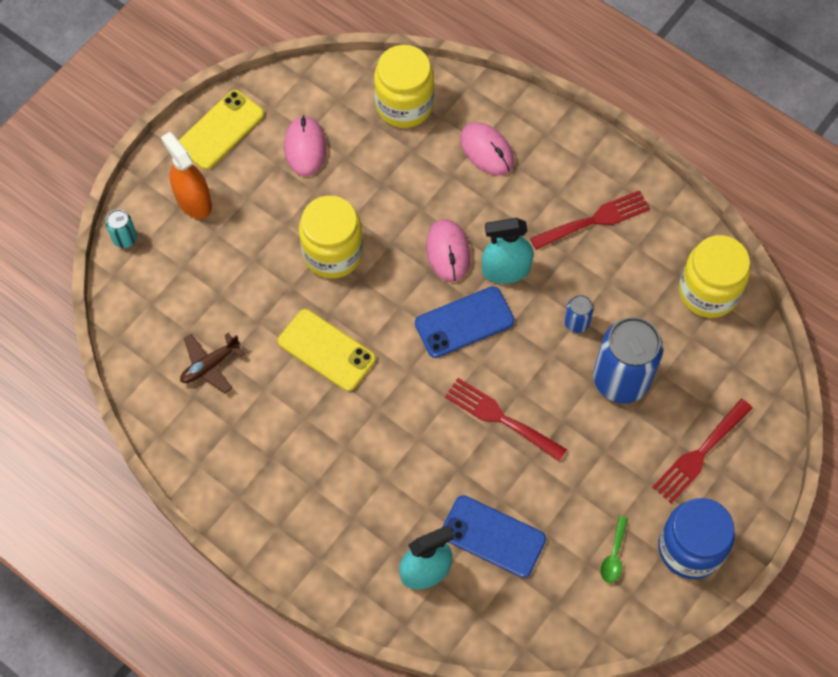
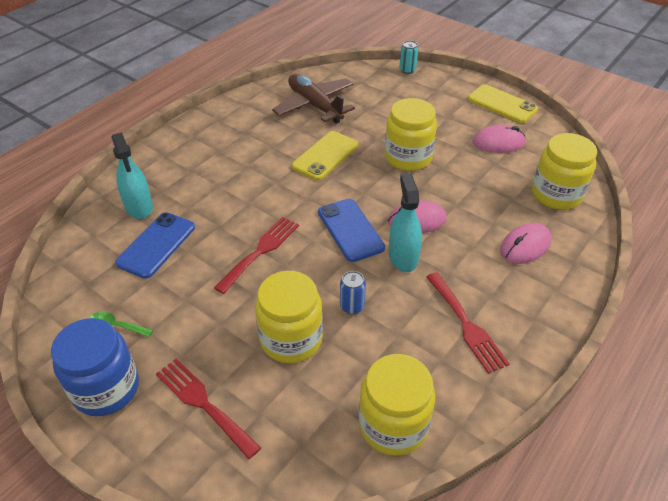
camera: 90 degrees right, 20 degrees down
(193, 201) = (441, 95): orange spray bottle -> none
(210, 365) = (315, 105): brown plane -> brown plane, size x1.80
(621, 379) = (291, 339): blue can -> yellow jar

